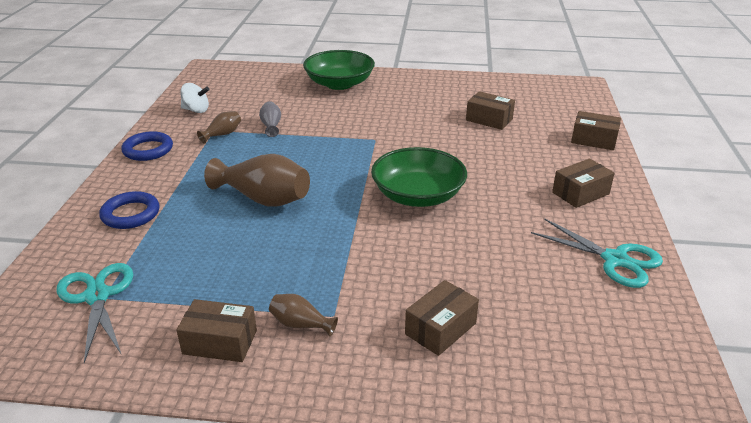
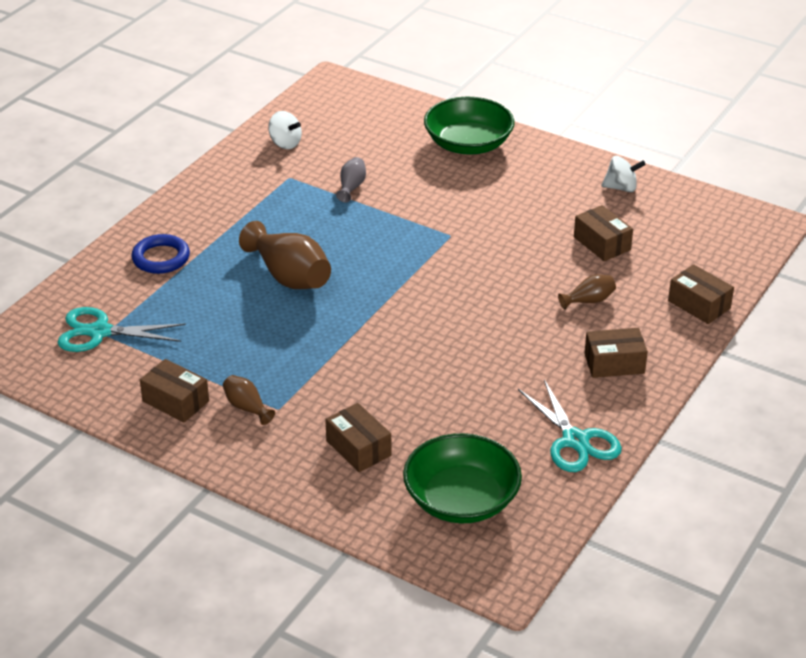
camera: 25 degrees right, 5 degrees up
(97, 296) = (100, 332): turquoise scissors -> turquoise scissors turned 90 degrees counterclockwise
(148, 150) = (210, 185): blue ring -> none
(222, 134) = (294, 185): brown vase -> brown vase (589, 301)
(418, 195) = (441, 316): green bowl -> green bowl (461, 499)
(440, 328) = (358, 448): brown box -> brown box turned 75 degrees clockwise
(468, 86) = (621, 188): none -> white spinning top

